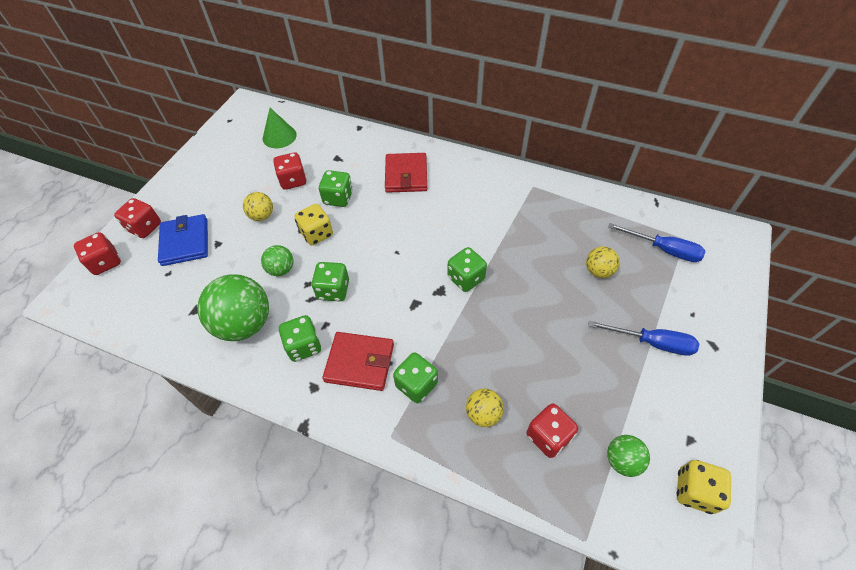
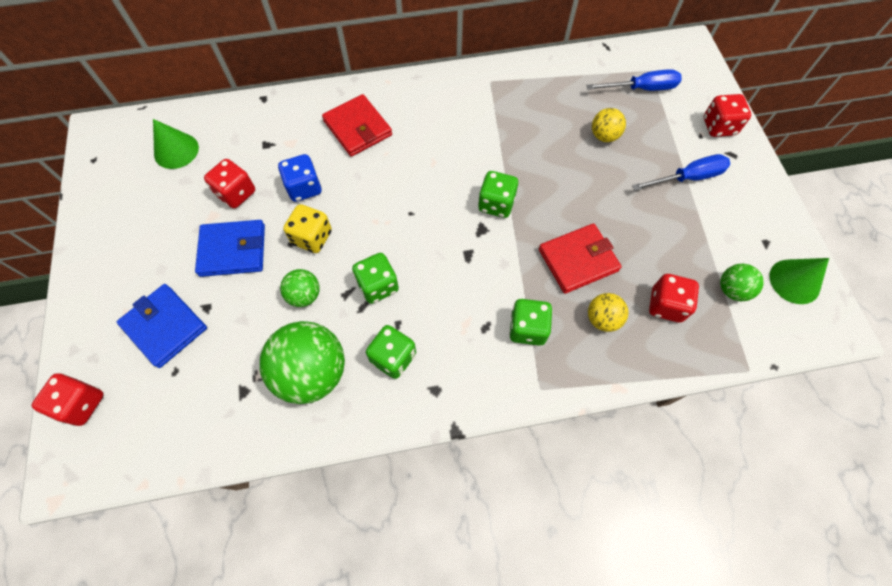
camera: 35 degrees left, 10 degrees up
(145, 227) = (96, 337): red dice -> red dice (718, 127)
(262, 216) = (233, 250): yellow ball -> blue wallet
(338, 198) = (304, 188): green dice -> blue dice
(360, 362) = (460, 340): red wallet -> red wallet (578, 260)
(694, 491) = (794, 281): yellow dice -> green cone

